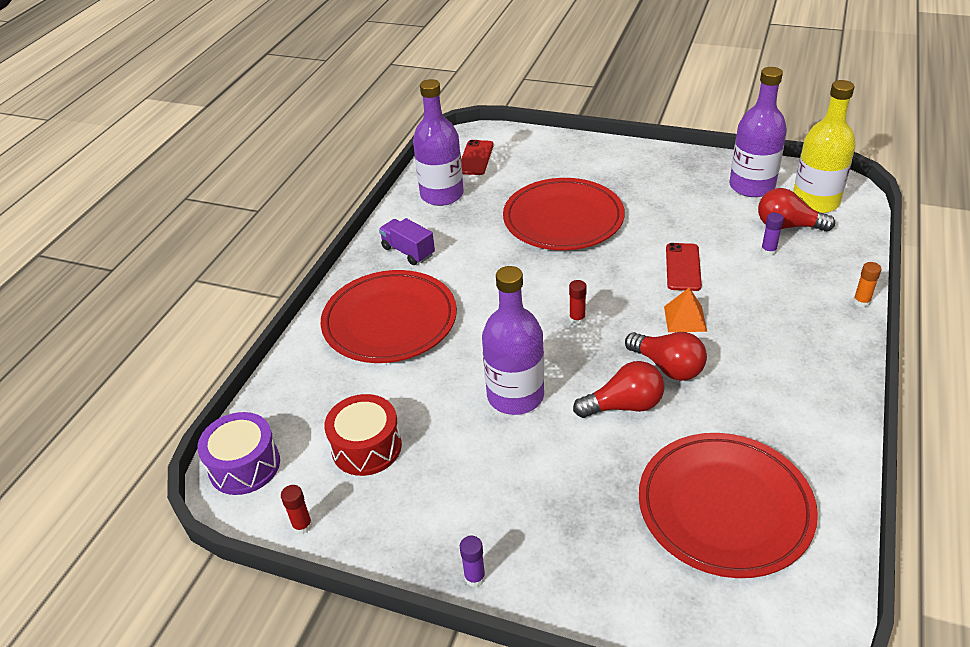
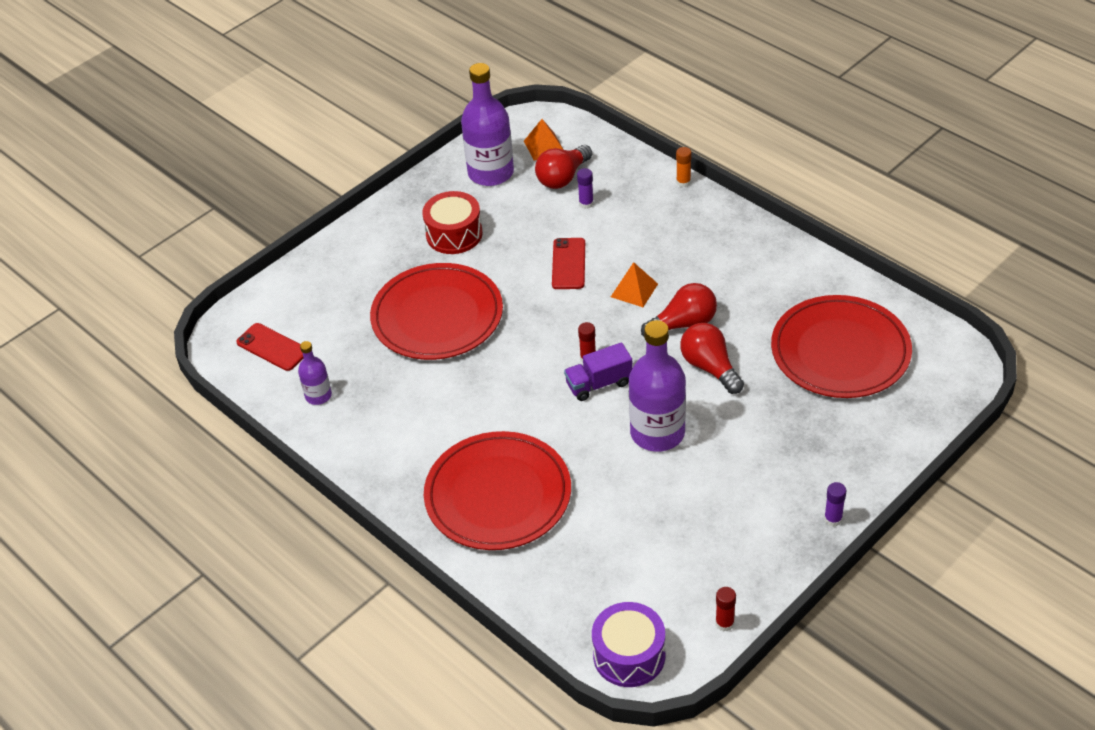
camera: 65 degrees left, 5 degrees up
(366, 447) = (658, 555): red drum -> red drum (454, 234)
(408, 251) = (397, 451): purple truck -> purple truck (599, 384)
(442, 195) = (318, 396): purple bottle -> purple bottle, size x0.51
(624, 405) = (710, 367): red light bulb -> red light bulb turned 45 degrees counterclockwise
(683, 267) = (569, 264): red phone -> red phone turned 60 degrees clockwise
(815, 202) = (544, 146): yellow bottle -> orange pyramid

